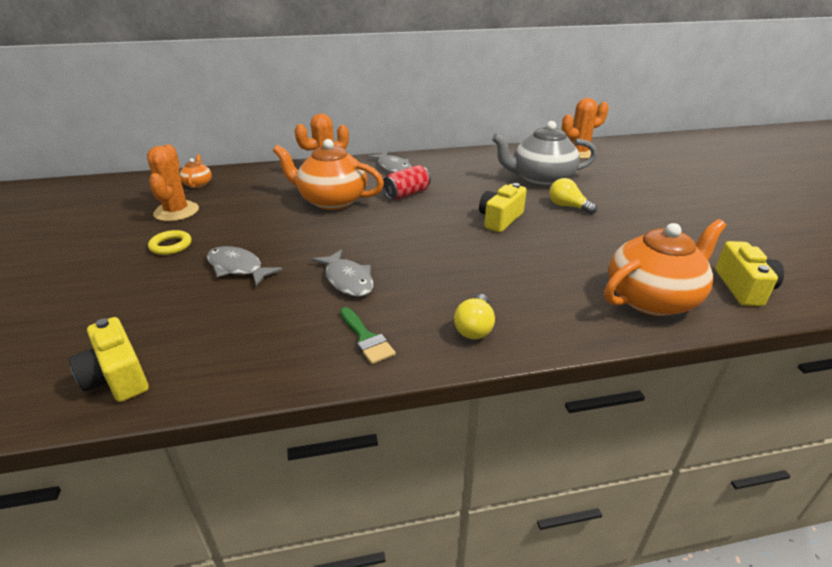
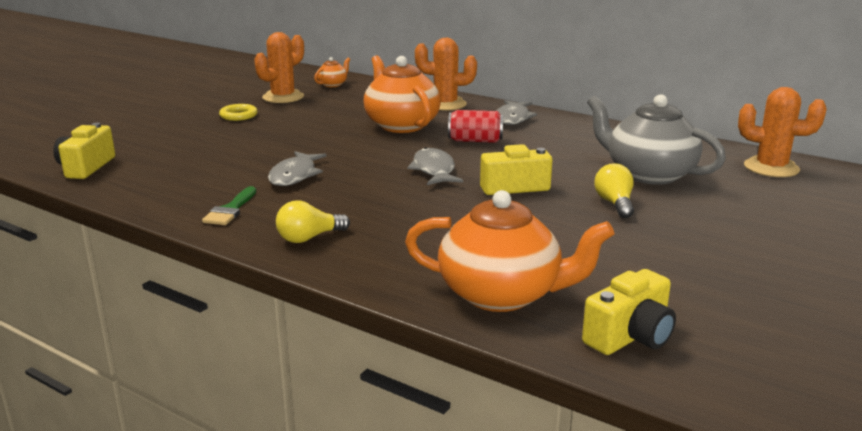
camera: 45 degrees right, 10 degrees down
(238, 268) = (247, 142): grey fish -> grey fish (434, 170)

